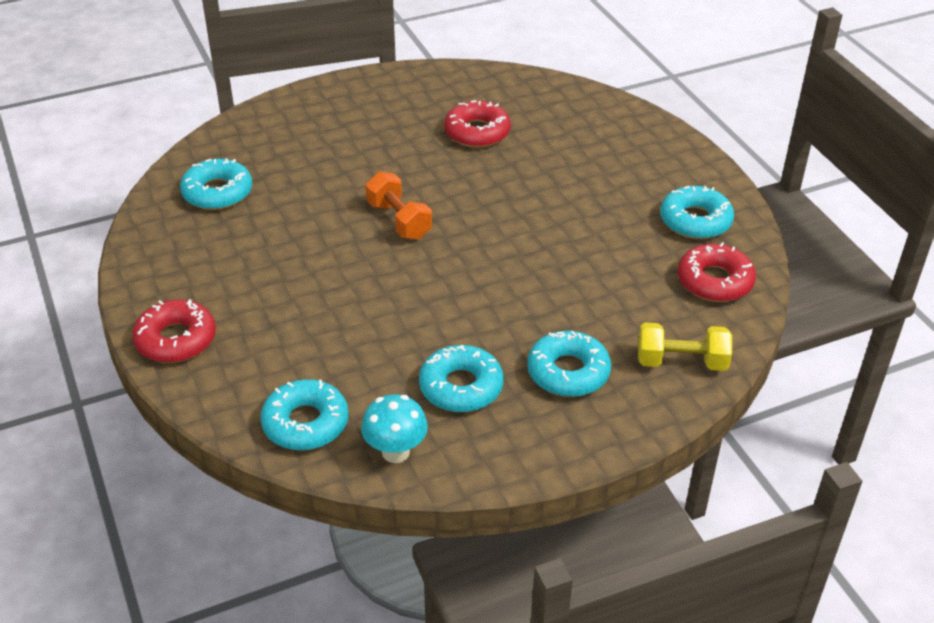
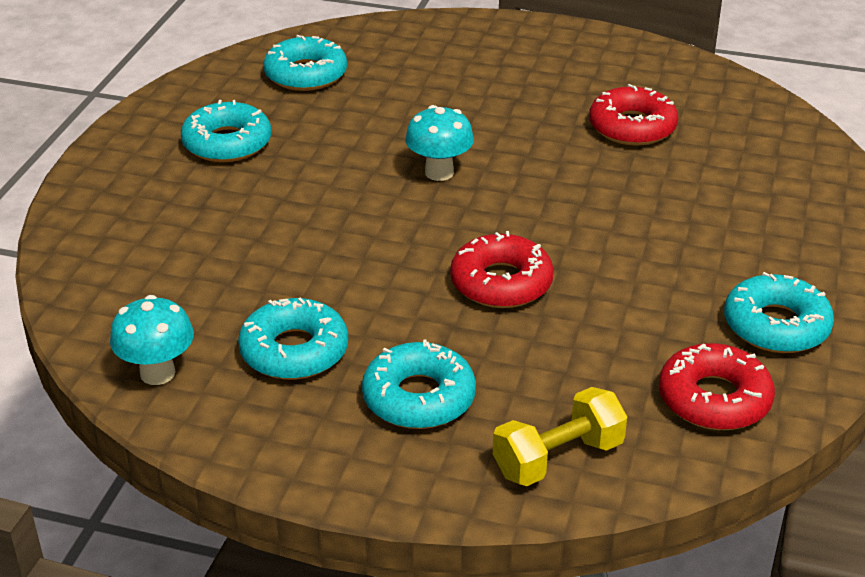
camera: 40 degrees right, 5 degrees down
(176, 339) = (110, 178): red donut -> red donut (501, 283)
(305, 423) = (117, 303): turquoise donut -> turquoise donut (227, 143)
(399, 220) = (439, 172): orange dumbbell -> turquoise mushroom
(681, 362) = (558, 458): yellow dumbbell -> yellow dumbbell turned 75 degrees counterclockwise

